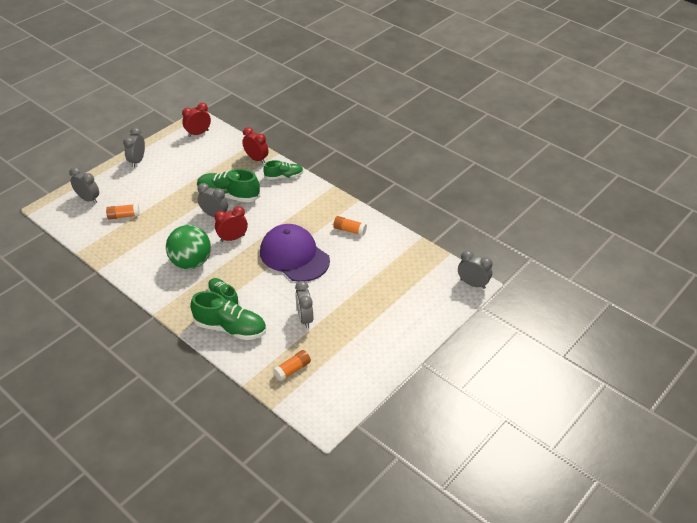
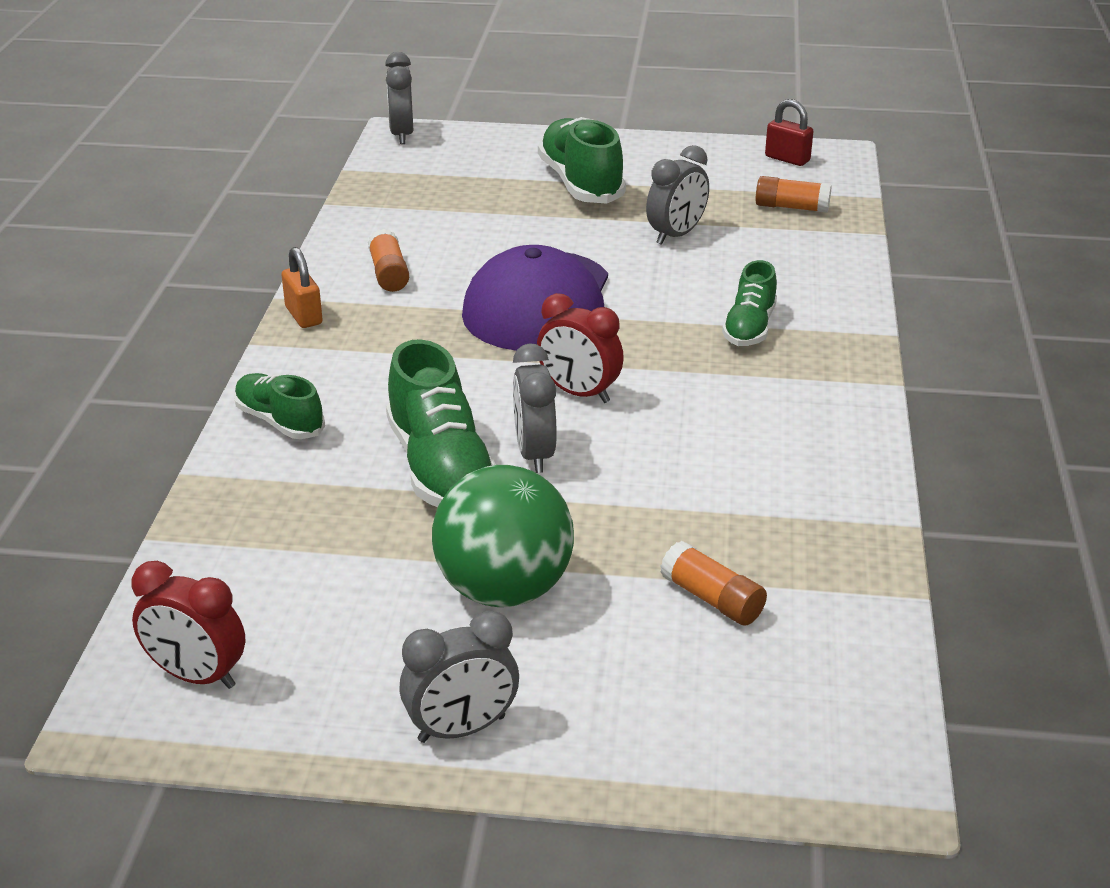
camera: 125 degrees left, 10 degrees down
(88, 199) = (737, 717): grey clock -> none
(191, 262) = (717, 409): green ball -> green ball (504, 589)
(230, 328) = (802, 290): green shoe -> green shoe (581, 183)
(256, 159) = (240, 496): red clock -> none
(337, 401) = (787, 159): none -> red padlock
(340, 201) = (304, 316): none -> orange padlock

